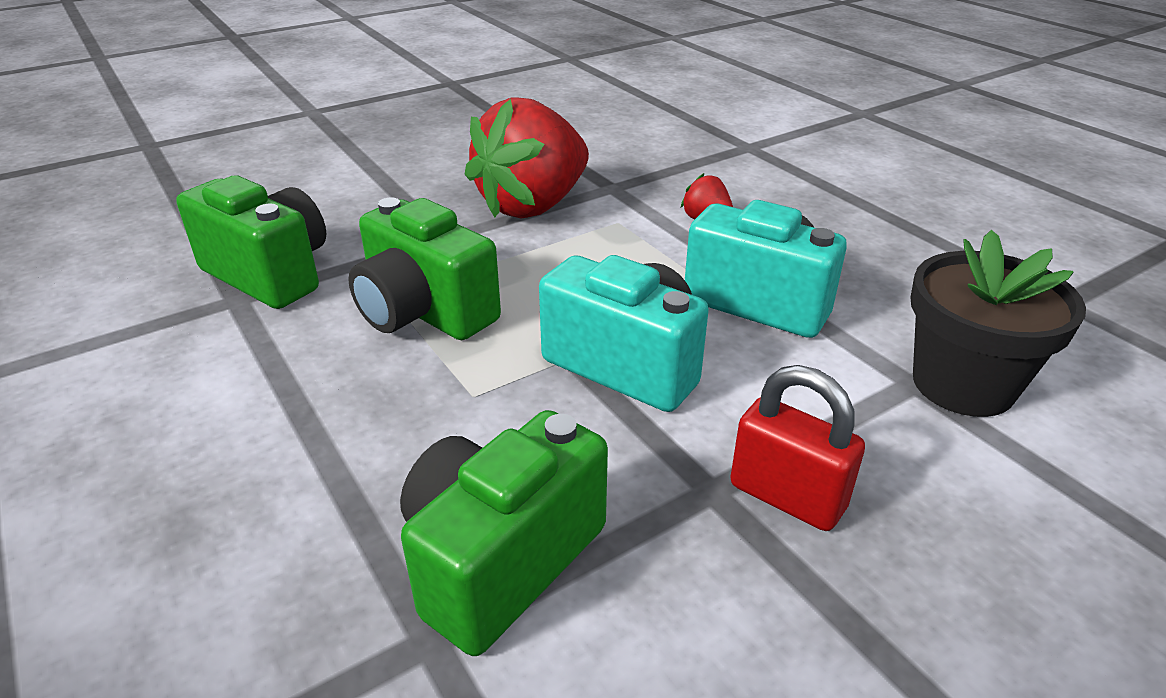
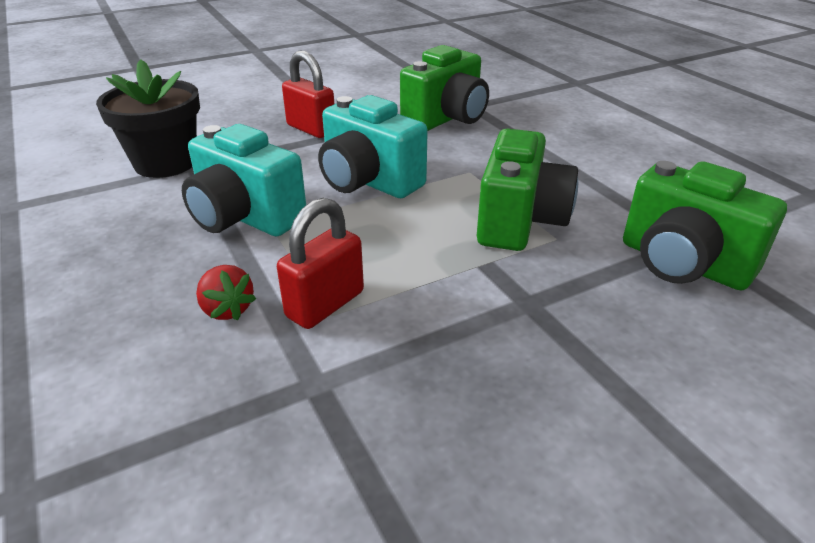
camera: 175 degrees left, 0 degrees up
(424, 313) = (519, 221): green camera -> green camera turned 60 degrees clockwise
(533, 205) = (430, 348): red strawberry -> none
(625, 227) = (325, 304): none -> red padlock

